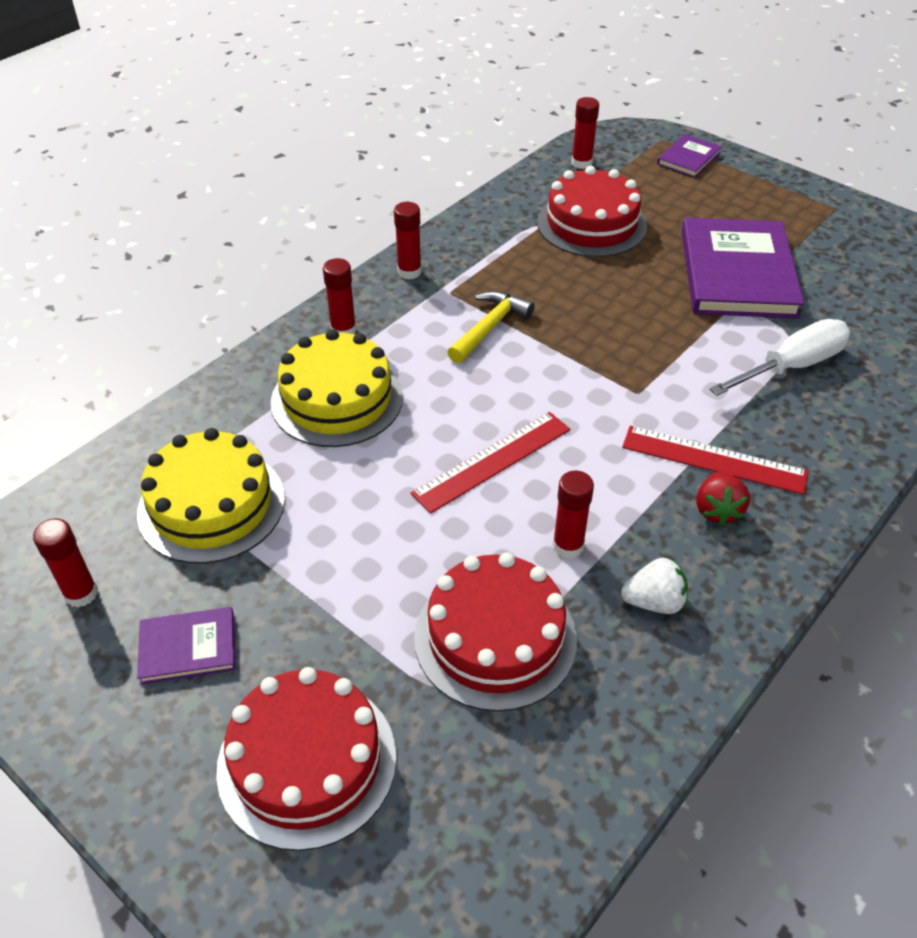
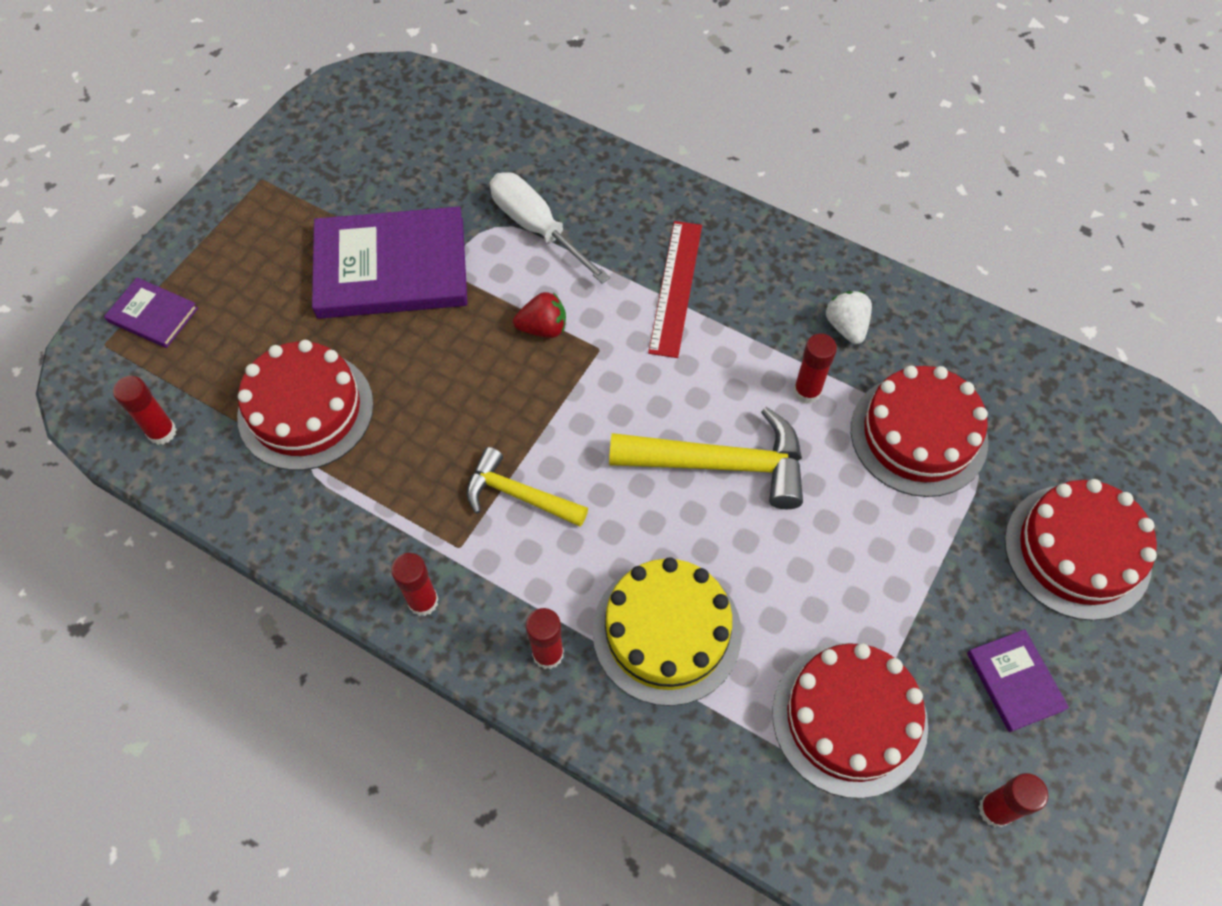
camera: 100 degrees left, 15 degrees up
(211, 505) = (849, 718): yellow cake -> red cake
(492, 461) = (721, 464): red ruler -> yellow hammer
(717, 510) = (735, 285): red strawberry -> red strawberry (543, 328)

